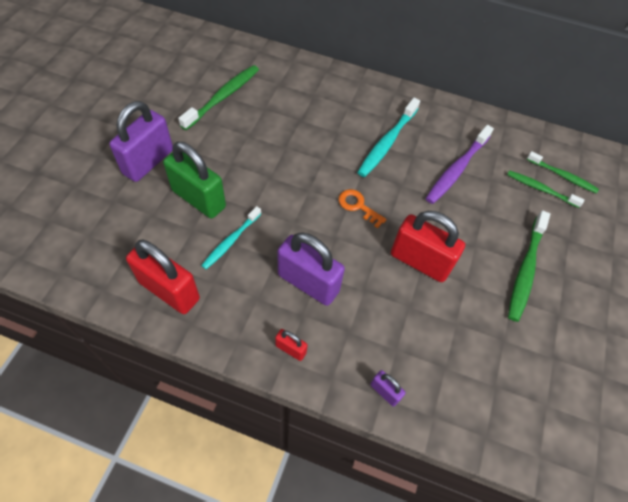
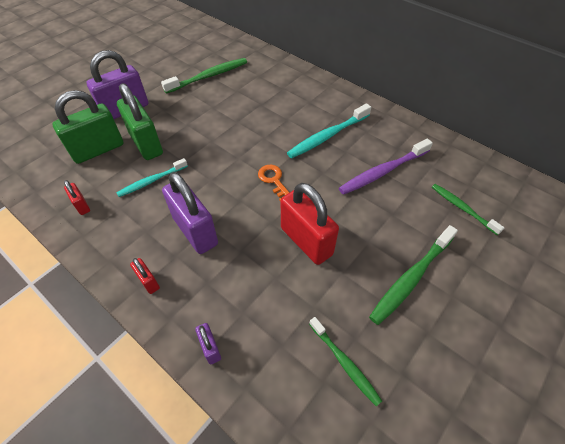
camera: 25 degrees right, 5 degrees down
(147, 220) = (98, 150): none -> green padlock
(169, 290) = (82, 205): red padlock -> red padlock, size x0.46
(562, 176) = (492, 202): green toothbrush -> green toothbrush (344, 363)

